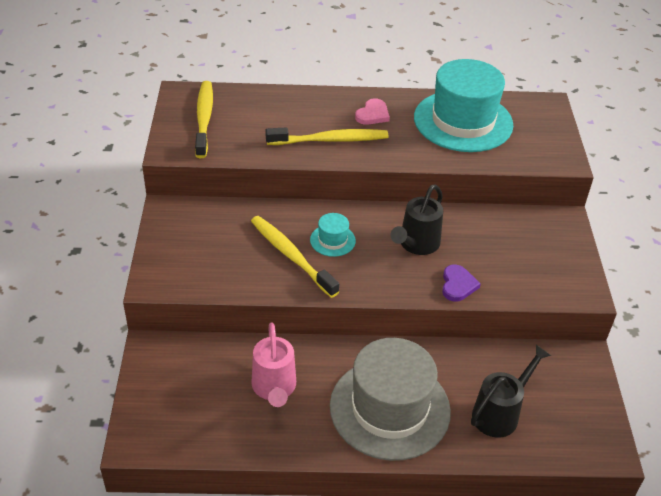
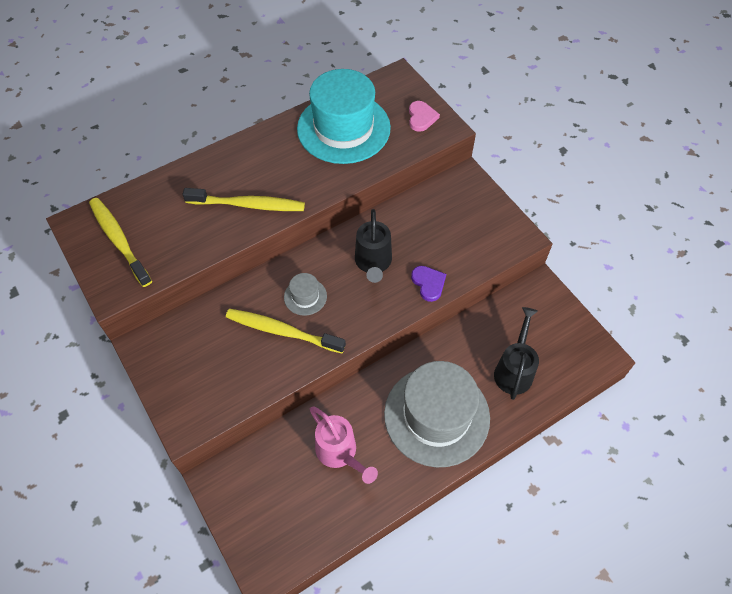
camera: 30 degrees left, 15 degrees up
(330, 140) = (248, 205): yellow toothbrush -> yellow toothbrush turned 45 degrees clockwise
(332, 240) = (305, 296): turquoise hat -> grey hat
(372, 114) = (265, 159): pink heart -> pink heart (421, 117)

